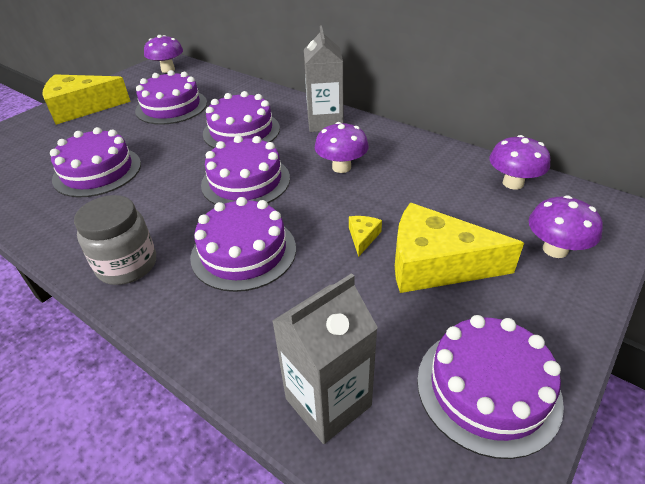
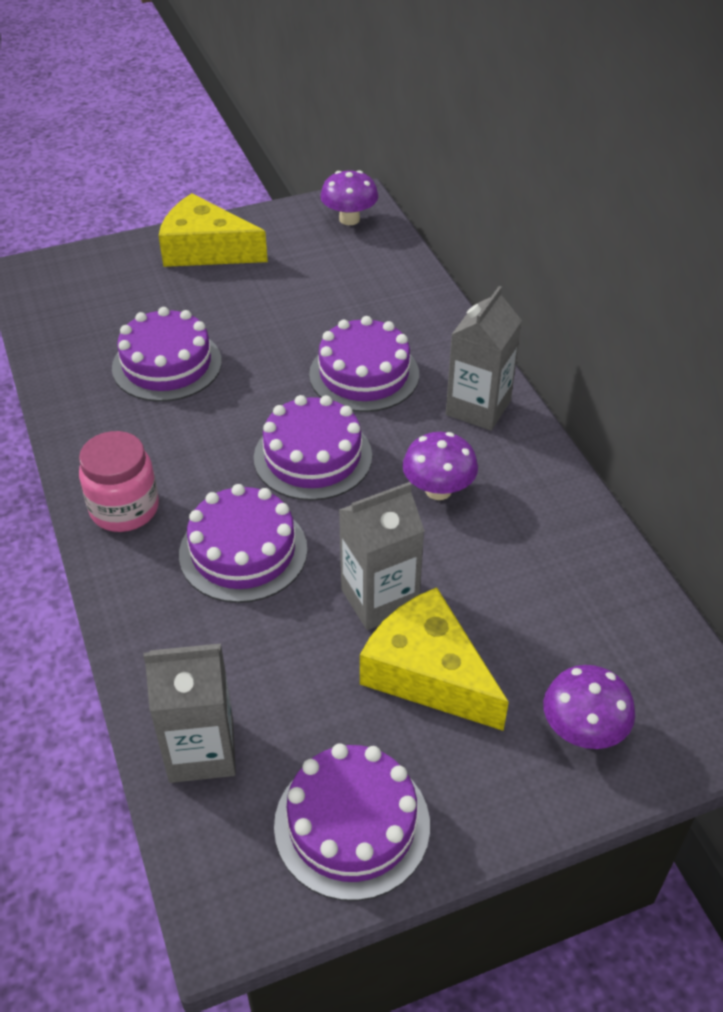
camera: 30 degrees right, 5 degrees up
(127, 265) = (124, 509): grey jar -> pink jar
(171, 107) = (309, 293): purple cake -> none
(363, 237) = (379, 599): yellow cheese -> grey carton
(513, 183) = (630, 620): purple mushroom -> none

